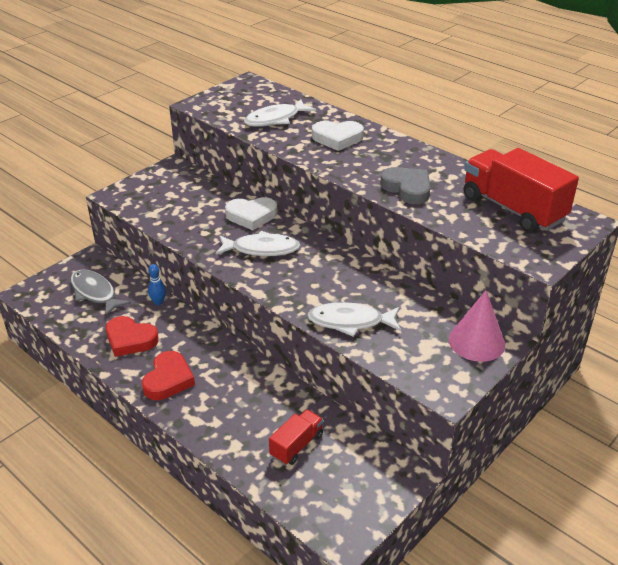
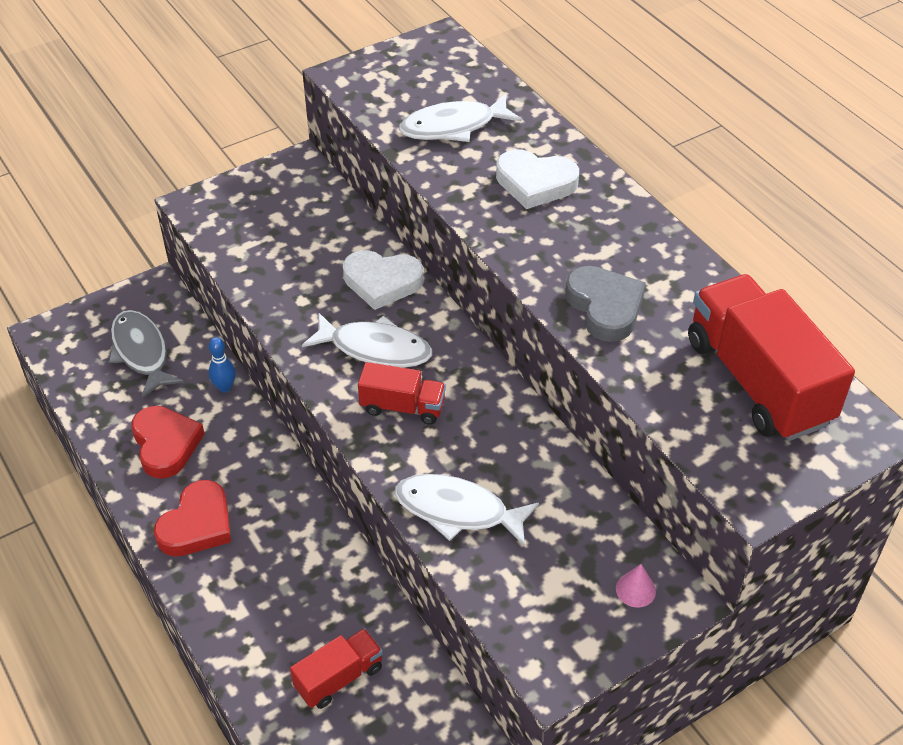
camera: 15 degrees right, 10 degrees up
(130, 339) = (166, 444): red heart -> red heart turned 150 degrees counterclockwise
(292, 275) = (402, 407): none -> red truck
(476, 341) = (635, 590): pink cone -> pink cone, size x0.46

